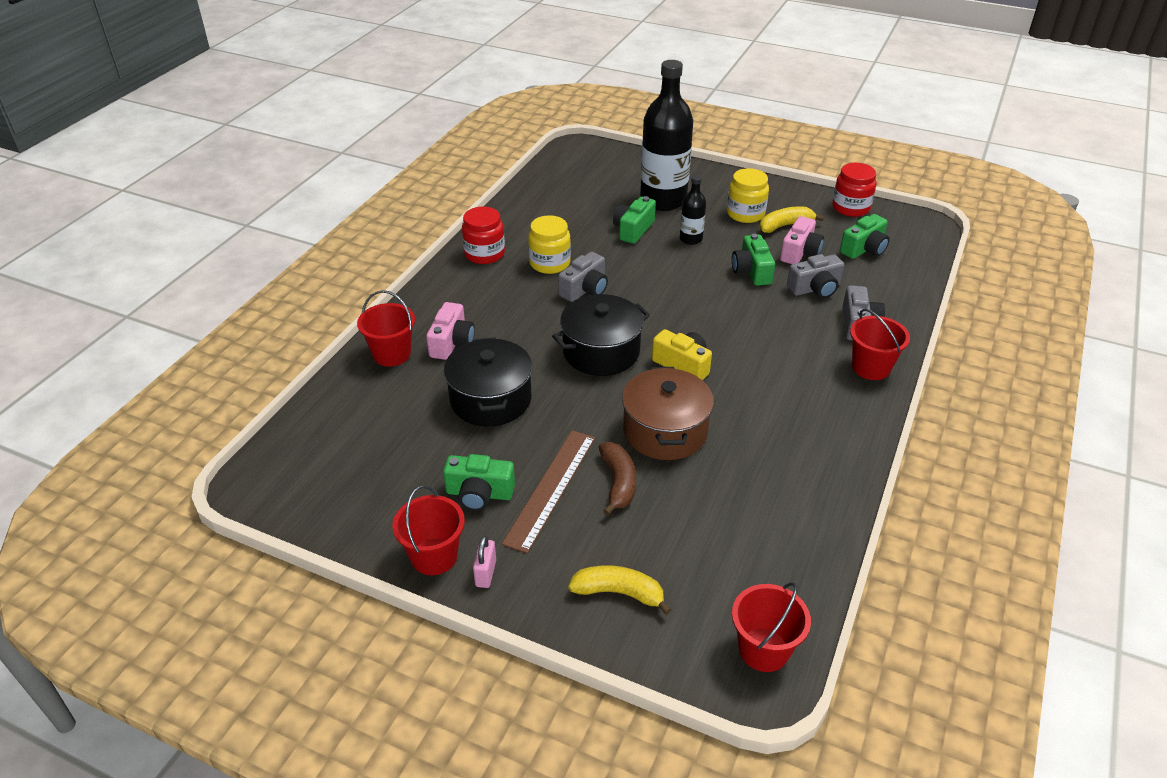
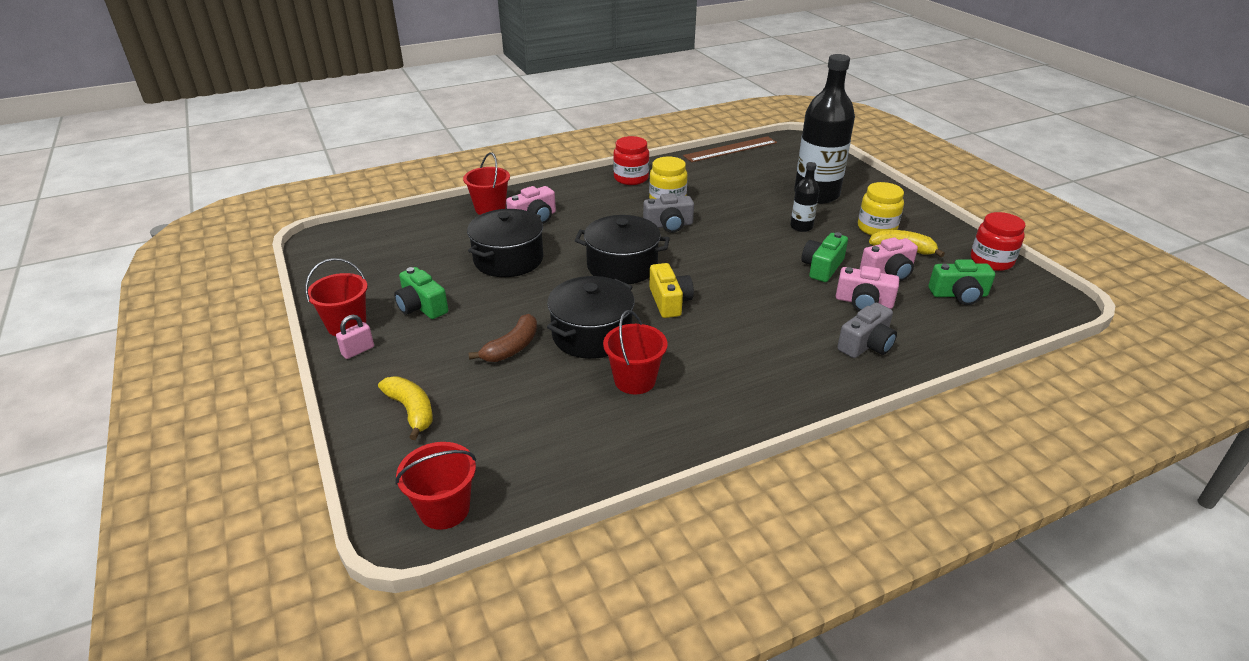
camera: 40 degrees right, 5 degrees down
(551, 488) = (466, 327): brown ruler -> brown ruler (730, 149)
(633, 229) = (762, 204): green camera -> none
(665, 431) = (592, 335): brown pot -> black pot
(815, 288) = (863, 302): grey camera -> pink camera
(871, 367) = (830, 379): red bucket -> red bucket (634, 380)

